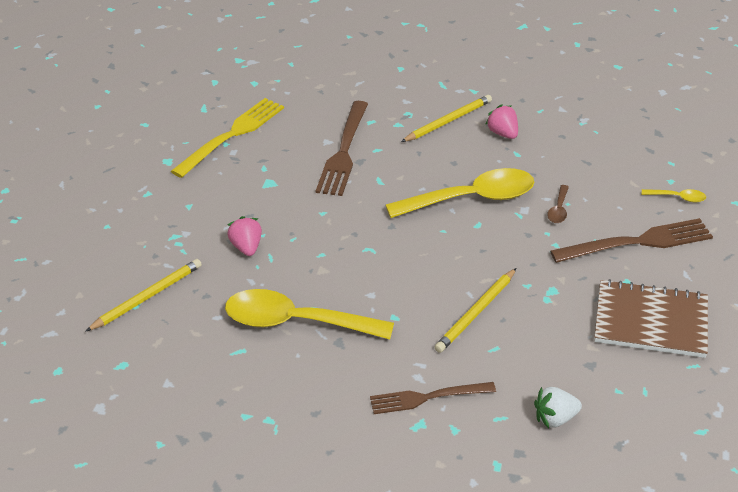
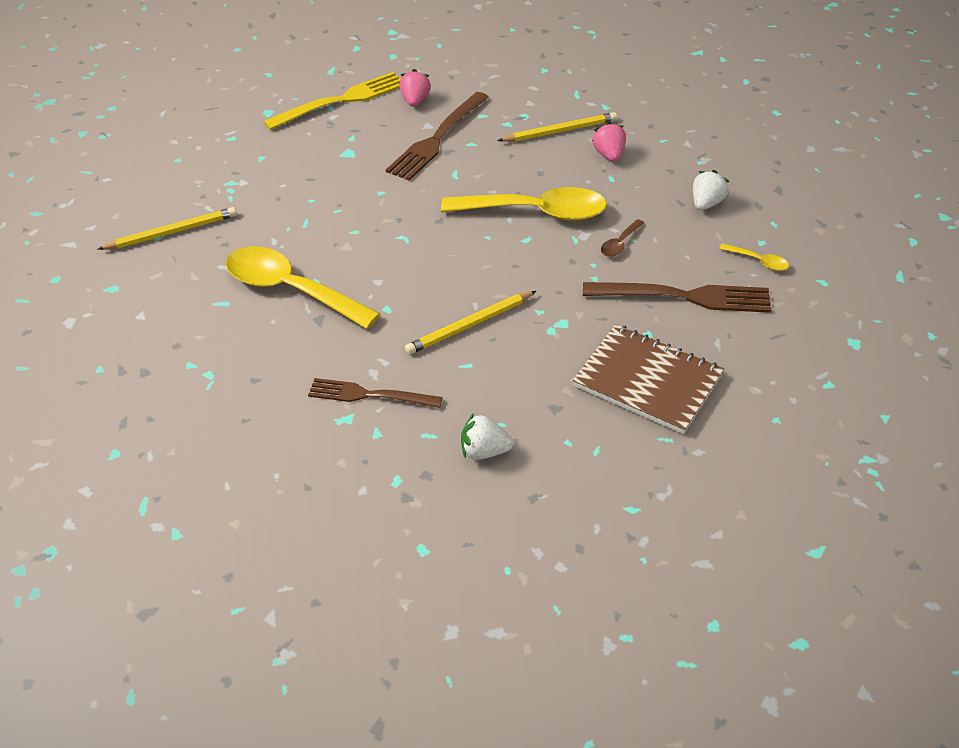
camera: 20 degrees right, 5 degrees up
(247, 247) = (289, 208): pink strawberry -> pink strawberry (415, 101)
(608, 158) = (706, 203): none -> white strawberry

